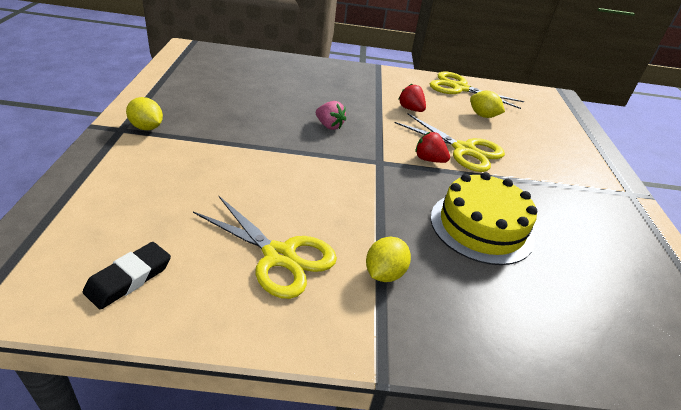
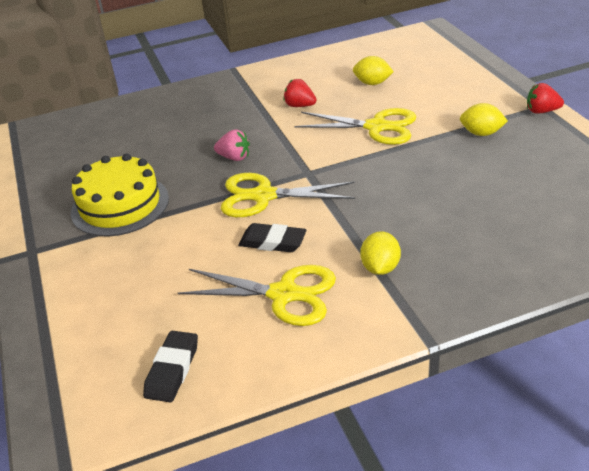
camera: 15 degrees left, 0 degrees up
(147, 127) = (56, 238): yellow lemon -> yellow lemon (481, 133)
(306, 205) = (272, 242): none -> black eraser
(429, 160) = (351, 151): red strawberry -> red strawberry (541, 111)
(459, 88) = (331, 62): yellow scissors -> yellow scissors (263, 196)
(481, 227) = (434, 193): yellow cake -> yellow cake (120, 205)

